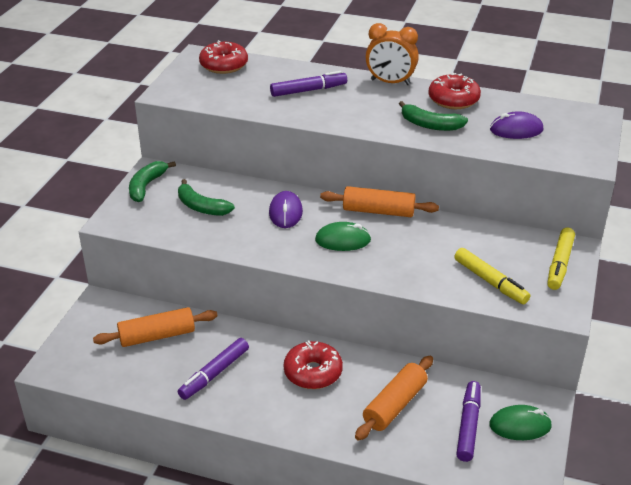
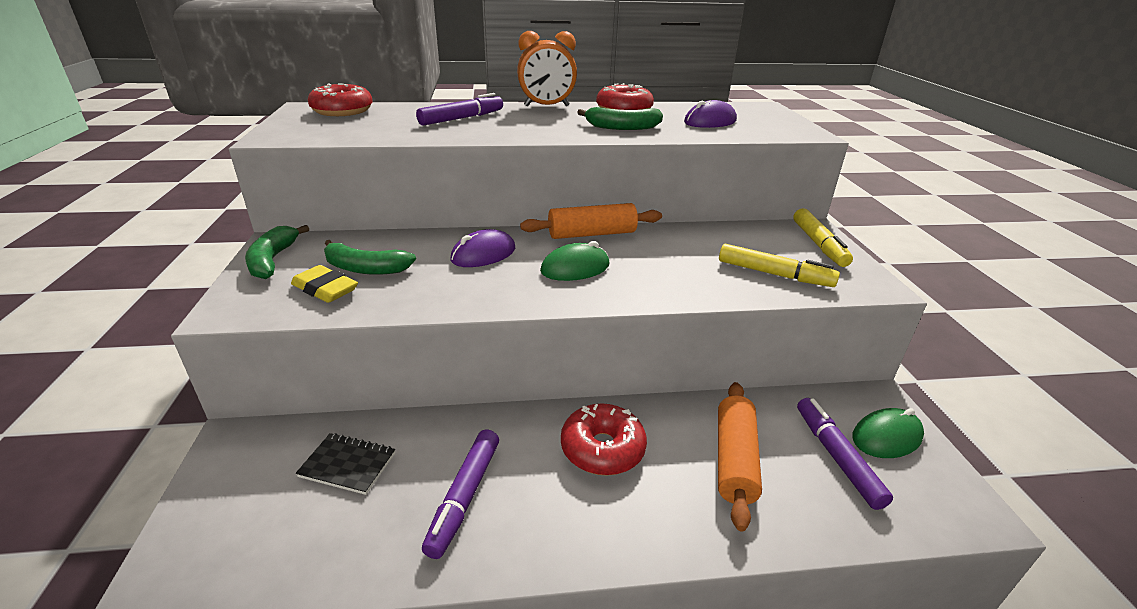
camera: 25 degrees left, 5 degrees down
(157, 336) = (347, 465): orange rolling pin -> black notebook
(171, 218) = (325, 289): none -> yellow eraser
(285, 212) = (483, 254): purple mouse -> purple mouse turned 75 degrees clockwise

